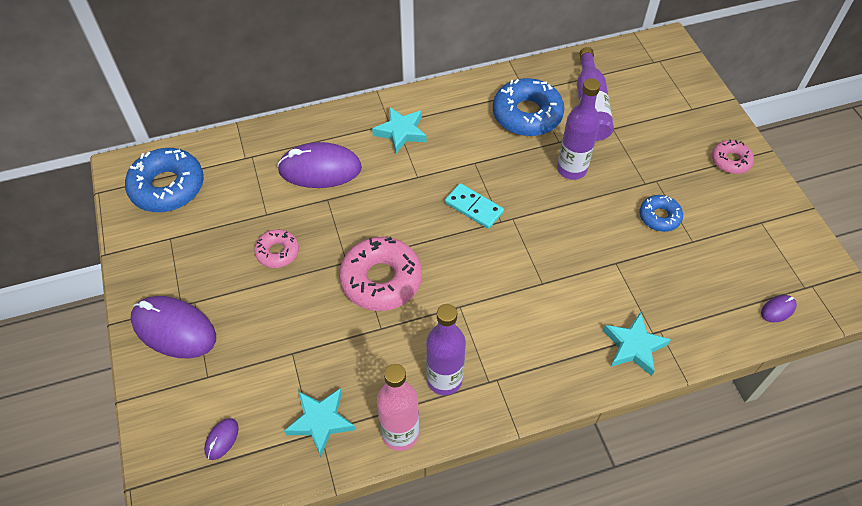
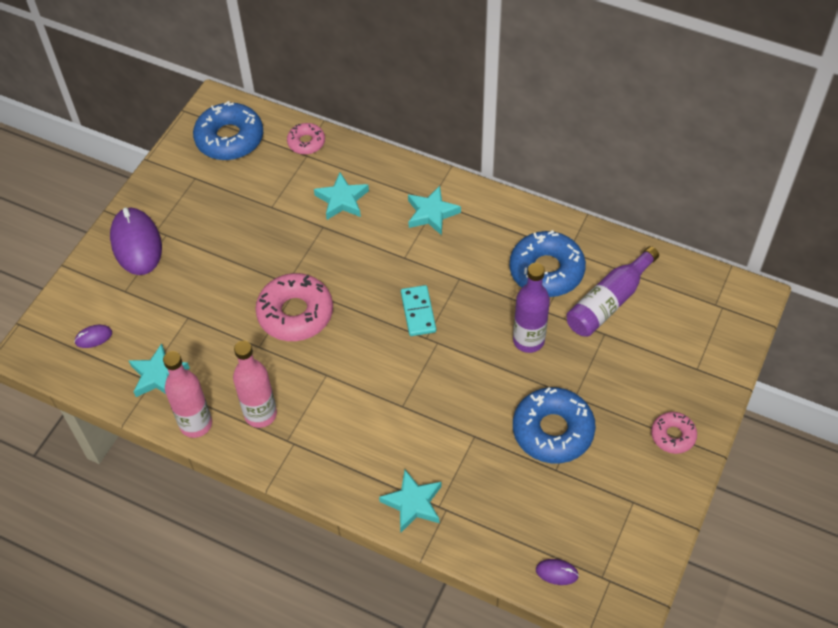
camera: 45 degrees right, 0 degrees up
(277, 252) = (250, 240): pink donut -> pink donut (306, 142)
(320, 169) = (342, 200): purple mouse -> turquoise star
(444, 379) = (260, 414): purple bottle -> pink bottle
(659, 217) = (552, 430): blue donut -> blue donut, size x1.83

